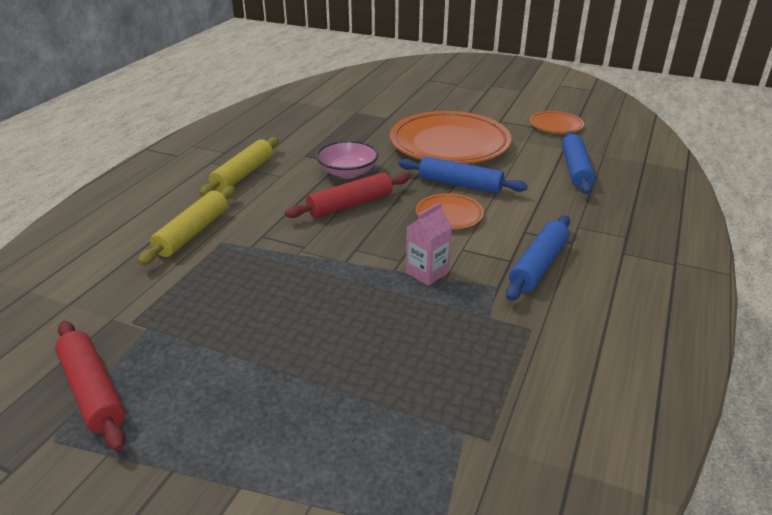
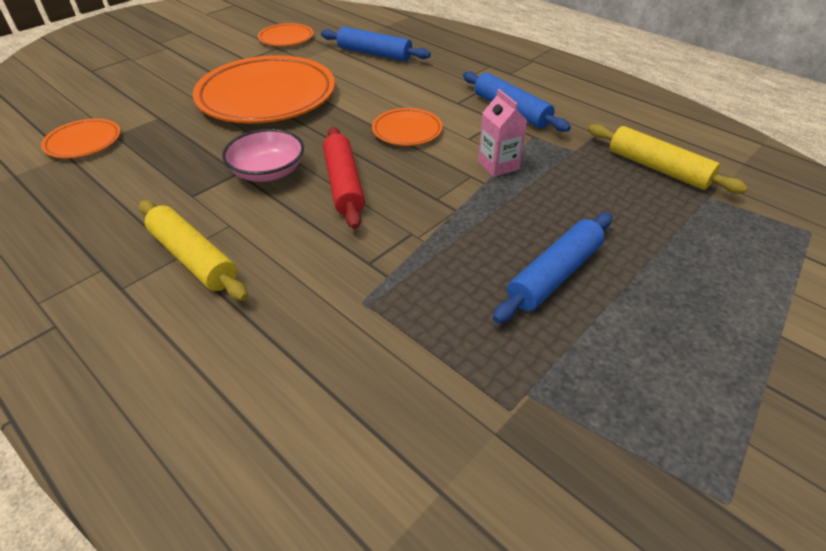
camera: 70 degrees left, 10 degrees up
(93, 391) = (643, 457): red rolling pin -> none
(192, 232) = (320, 328): yellow rolling pin -> yellow rolling pin (657, 168)
(341, 107) = (84, 142): none -> orange plate
(460, 184) = (354, 111): blue rolling pin -> blue rolling pin (554, 275)

